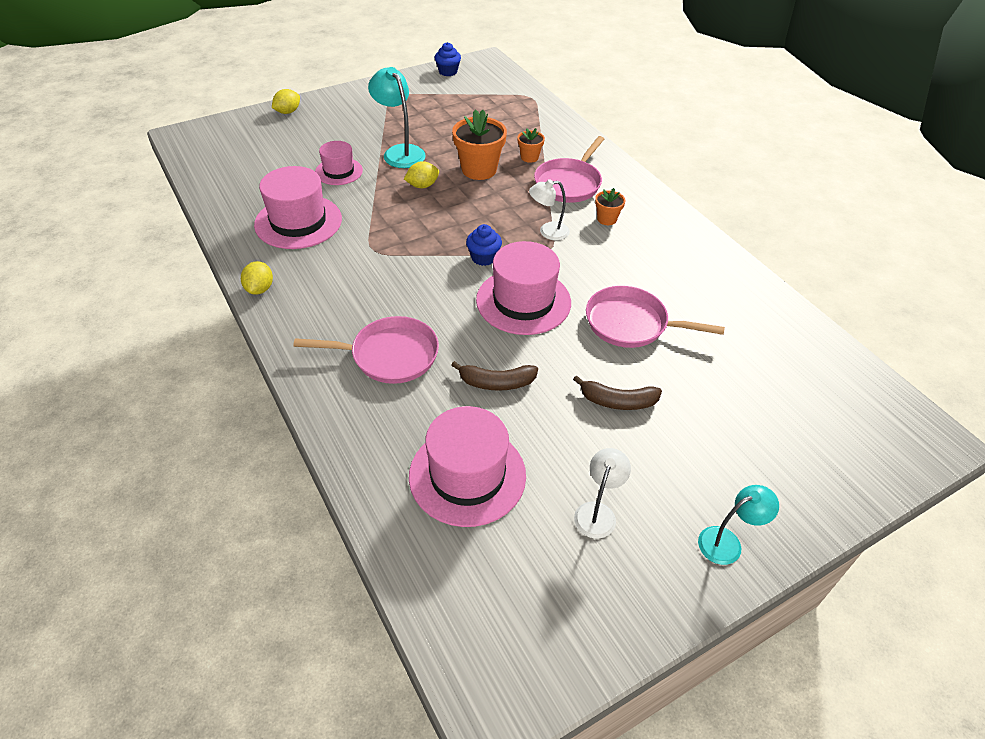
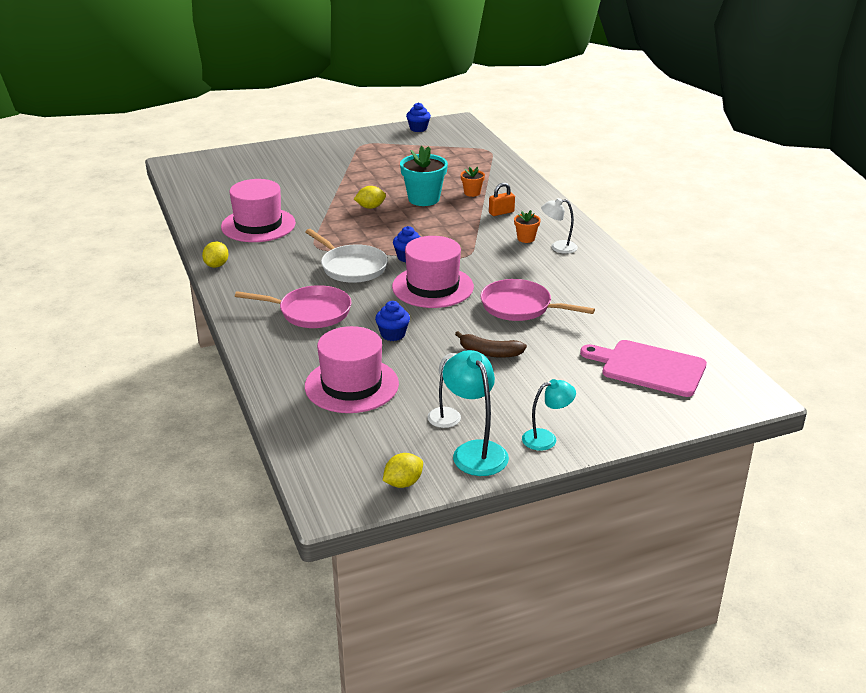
camera: 10 degrees right, 15 degrees down
(288, 112) = (267, 151): yellow lemon -> yellow lemon (403, 483)
(339, 171) = (301, 194): pink hat -> none
(400, 152) = (357, 183): turquoise lamp -> turquoise lamp (475, 451)
(422, 278) = (351, 267): none -> white pan
(479, 170) = (424, 199): orange flower pot -> turquoise flower pot
(496, 383) = (393, 334): brown banana -> blue cupcake
(548, 232) = (470, 244): white lamp -> white lamp (558, 247)
(569, 183) = (501, 212): pink pan -> orange padlock
(804, 406) = (649, 367): none -> pink cutting board

